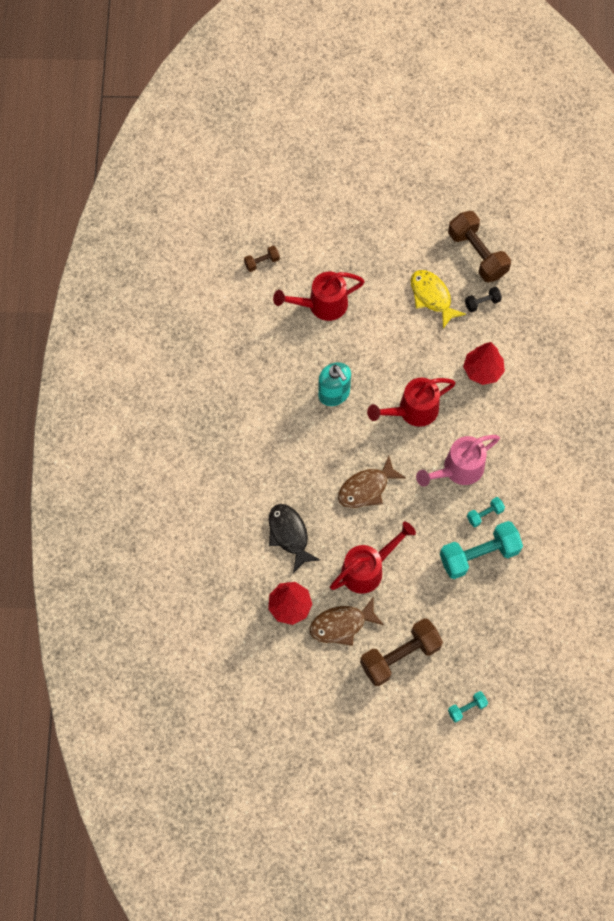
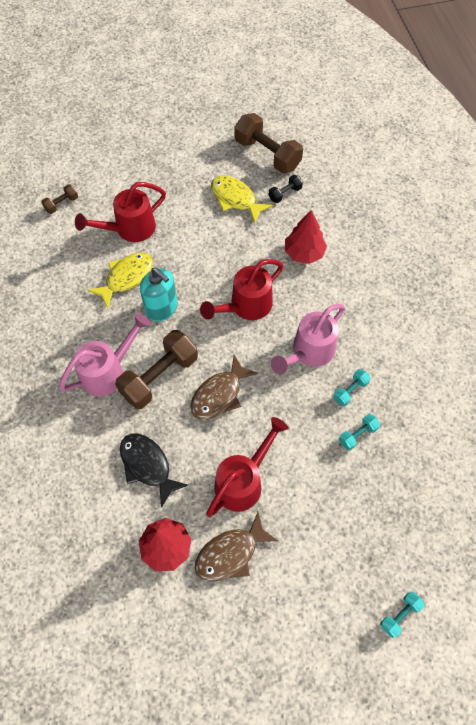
camera: 15 degrees left, 5 degrees down
(272, 442) = (108, 371): none -> pink watering can
(308, 355) = (126, 278): none -> yellow fish
(400, 656) = (306, 572): brown dumbbell -> brown dumbbell (159, 377)
(479, 555) = (357, 435): turquoise dumbbell -> turquoise dumbbell, size x0.48

